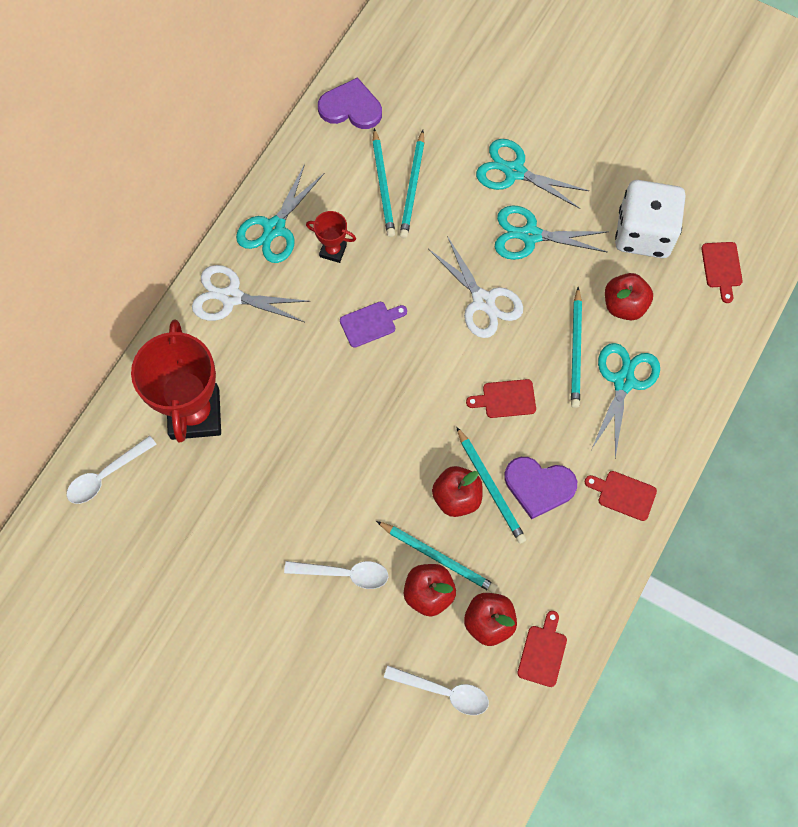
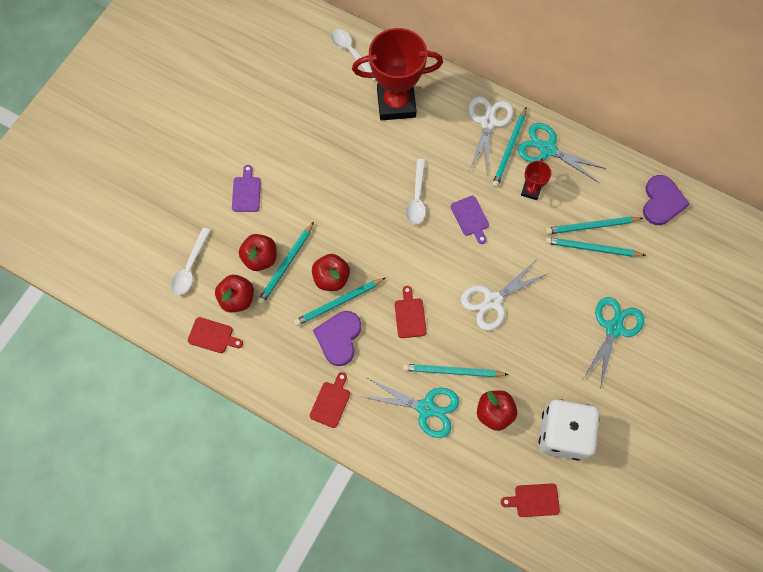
camera: 90 degrees right, 0 degrees up
(272, 273) = (509, 149): none -> turquoise pencil
(327, 618) = (246, 192): none -> purple cutting board
(344, 574) = (277, 202): white spoon -> white spoon (417, 198)
(530, 235) = (554, 339): turquoise scissors -> none

